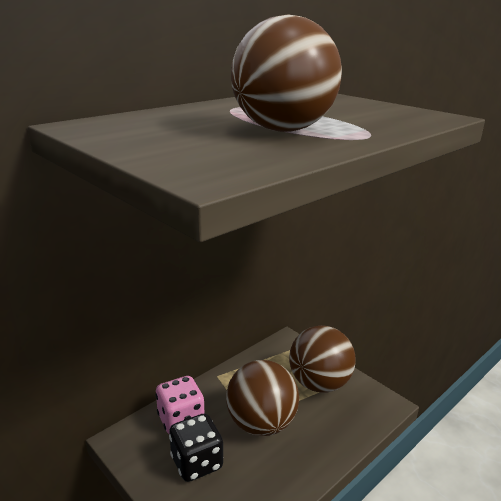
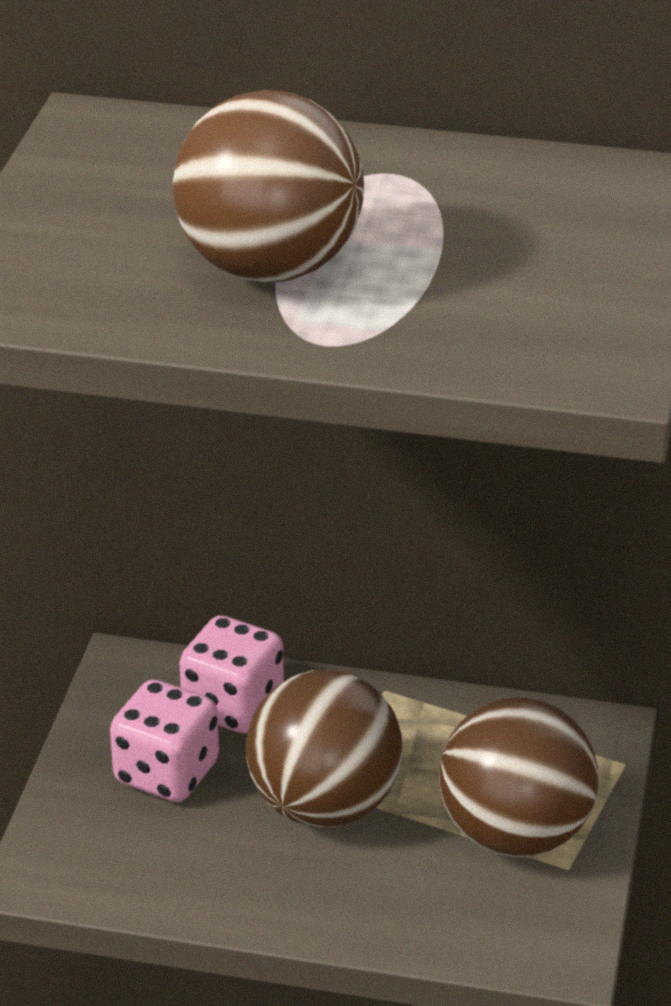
camera: 55 degrees right, 10 degrees up
(197, 462) = (166, 773): black dice -> pink dice

